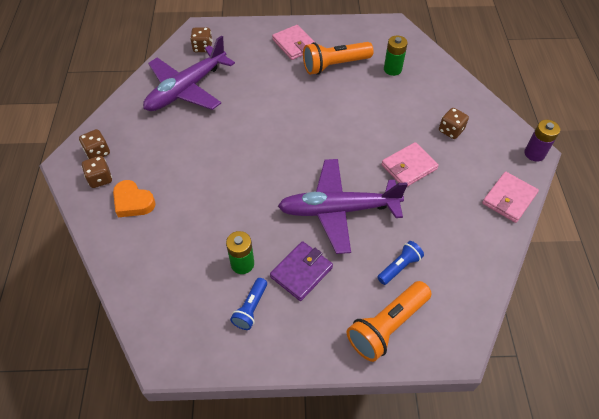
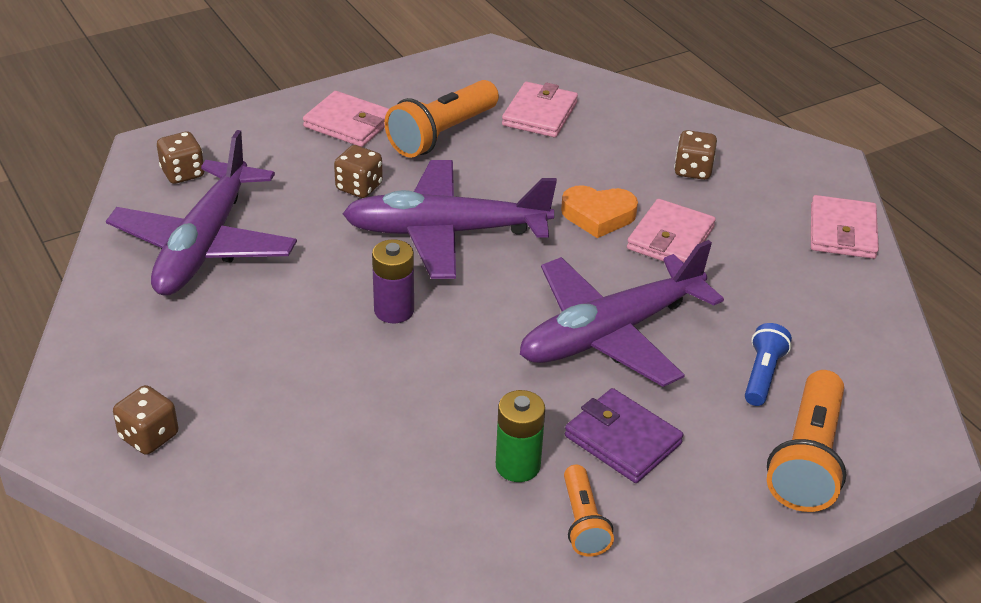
camera: 30 degrees left, 15 degrees down
(98, 152) = (108, 397): brown dice -> brown dice (359, 187)
(133, 202) = (245, 449): orange heart -> orange heart (598, 216)
(251, 308) = (583, 522): blue flashlight -> orange flashlight
(298, 122) = (446, 232): none -> purple plane
(301, 272) = (622, 440): purple wallet -> purple wallet turned 60 degrees counterclockwise
(392, 69) = (540, 114): green battery -> pink wallet
(534, 153) = (831, 163): purple battery -> purple battery (394, 310)

